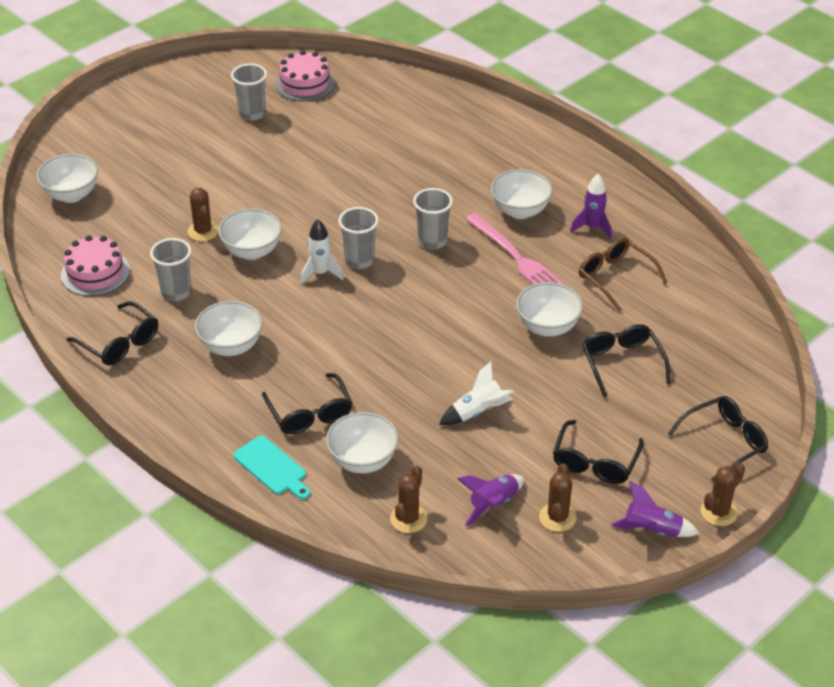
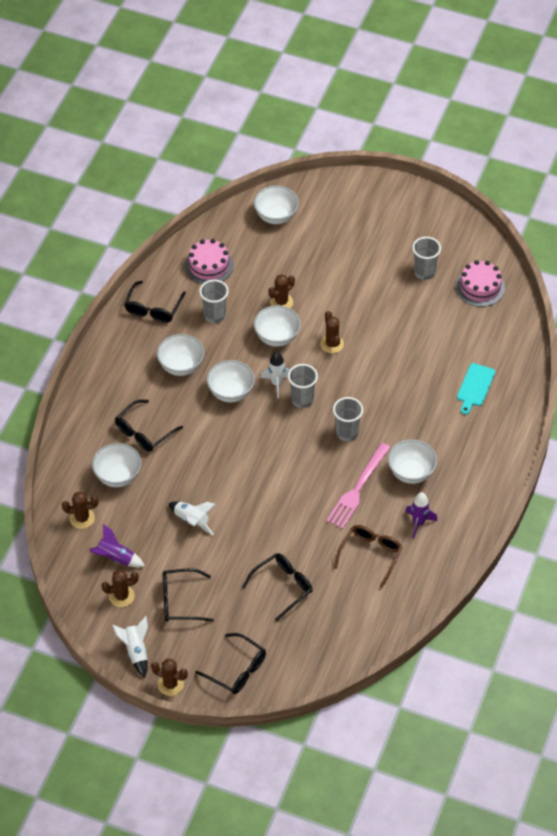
camera: 65 degrees right, 10 degrees up
(272, 467) = (89, 432): turquoise cutting board -> turquoise cutting board (475, 387)
(296, 212) = (332, 344): none -> brown cactus
(547, 327) = (295, 531): white bowl -> white bowl (231, 392)
(652, 530) = (136, 651): purple rocket -> white rocket

